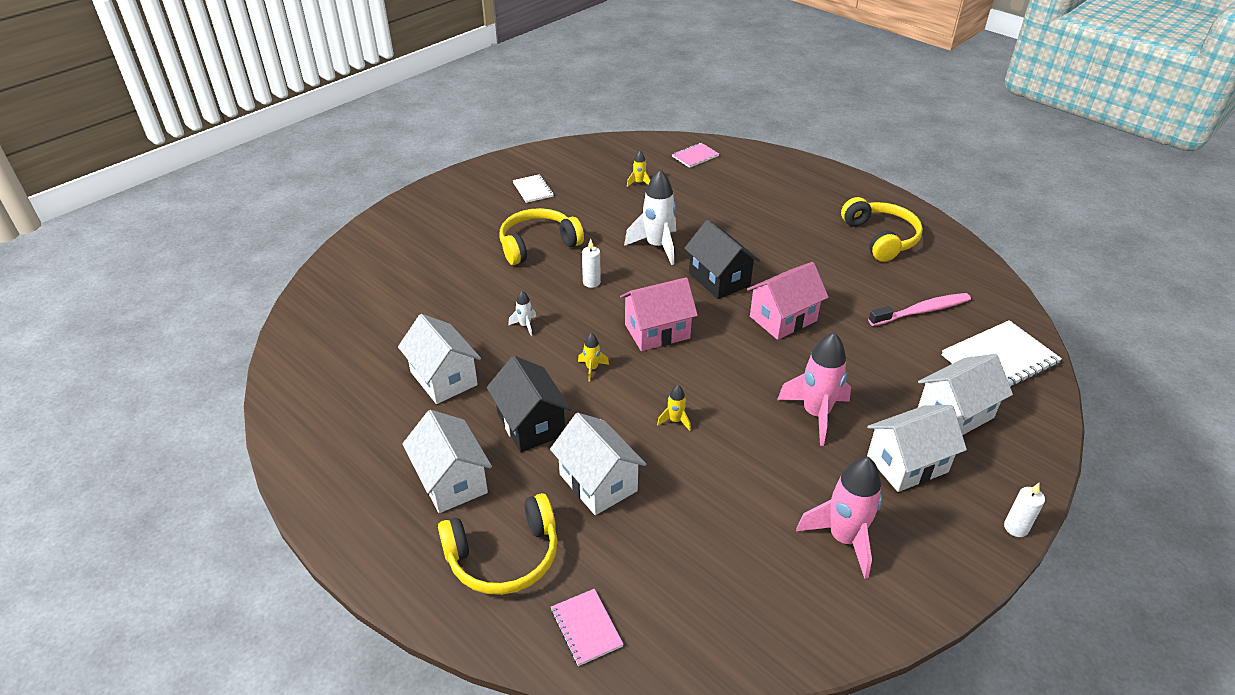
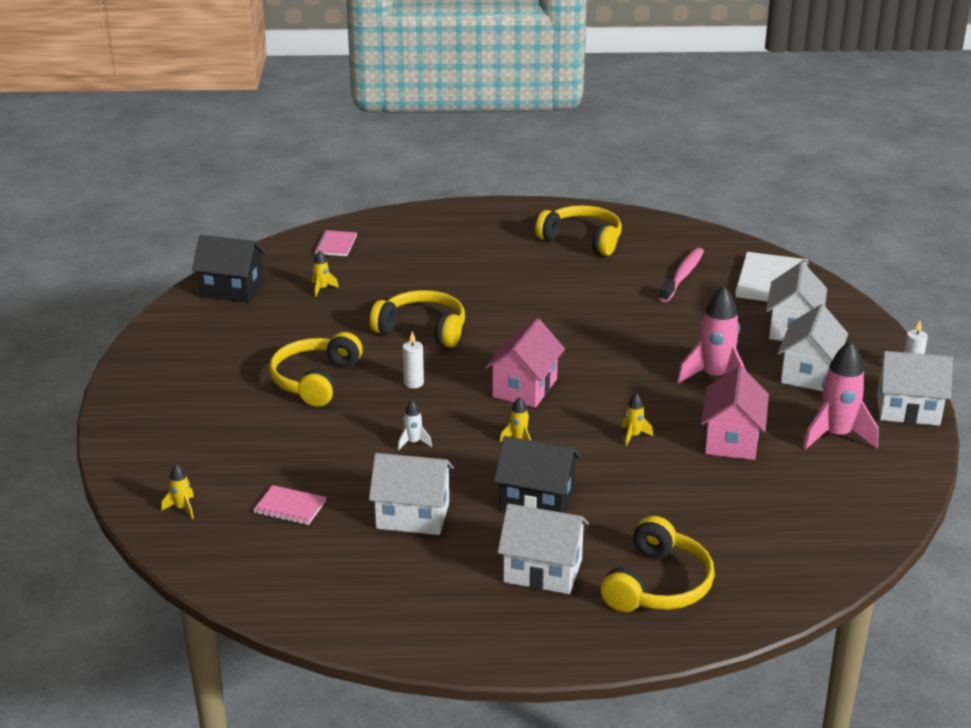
camera: 45 degrees left, 10 degrees down
(343, 285) = (182, 508): none -> yellow rocket
(533, 190) = (229, 340): white notebook -> none
(586, 628) = (773, 582): pink notebook -> pink notebook (290, 507)
(598, 482) = (645, 504): white house -> white house (908, 410)
(657, 246) = (422, 329): white rocket -> yellow headphones
(719, 279) = (511, 328): black house -> black house (232, 289)
(783, 319) = (600, 330): pink house -> pink house (732, 440)

